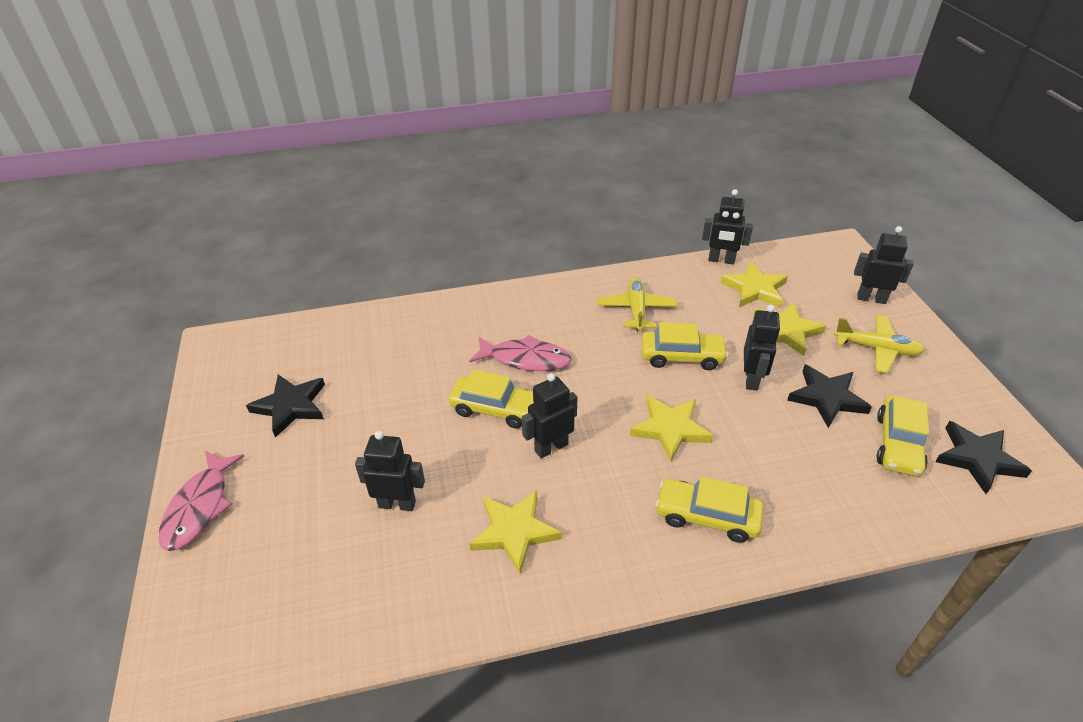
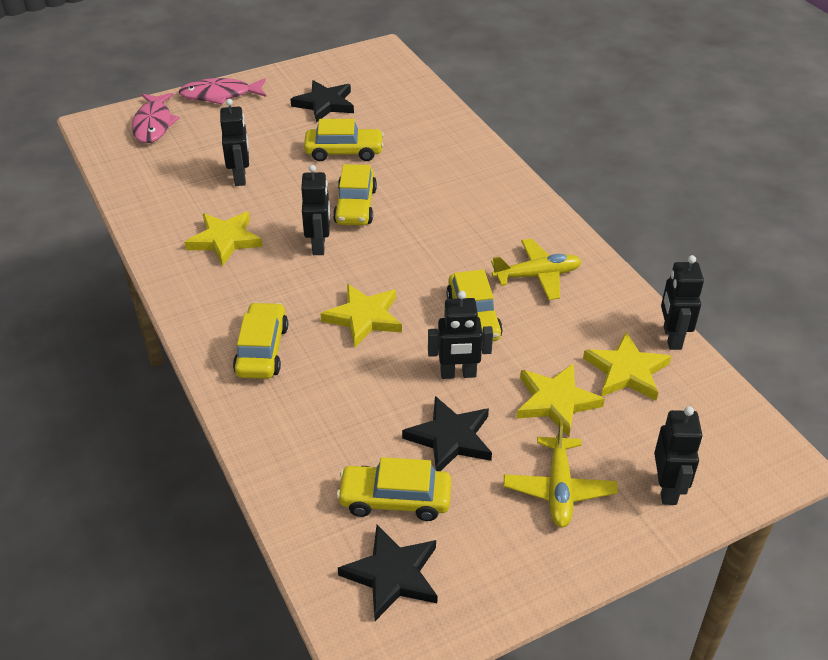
camera: 75 degrees right, 0 degrees up
(394, 403) = (344, 152): none -> yellow car
(525, 359) = (426, 212): pink fish -> pink fish (153, 124)
(551, 447) = (319, 245): black robot -> black robot turned 45 degrees clockwise

